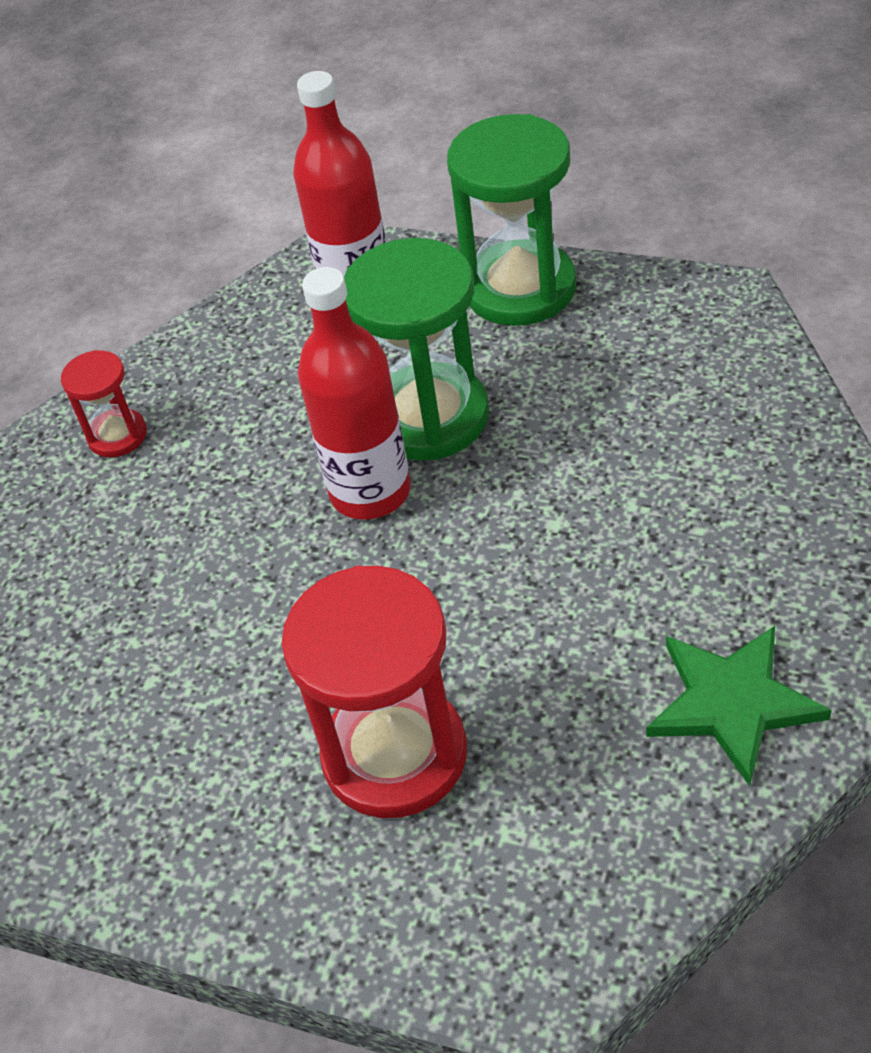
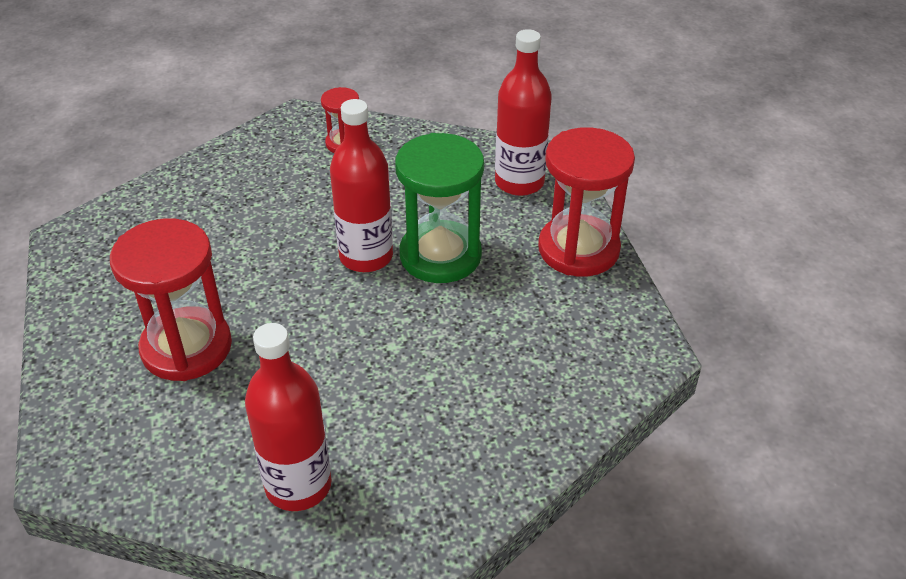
camera: 50 degrees right, 5 degrees down
(520, 289) = (578, 249): green hourglass -> red hourglass
(732, 703) = (298, 485): green star -> red bottle

